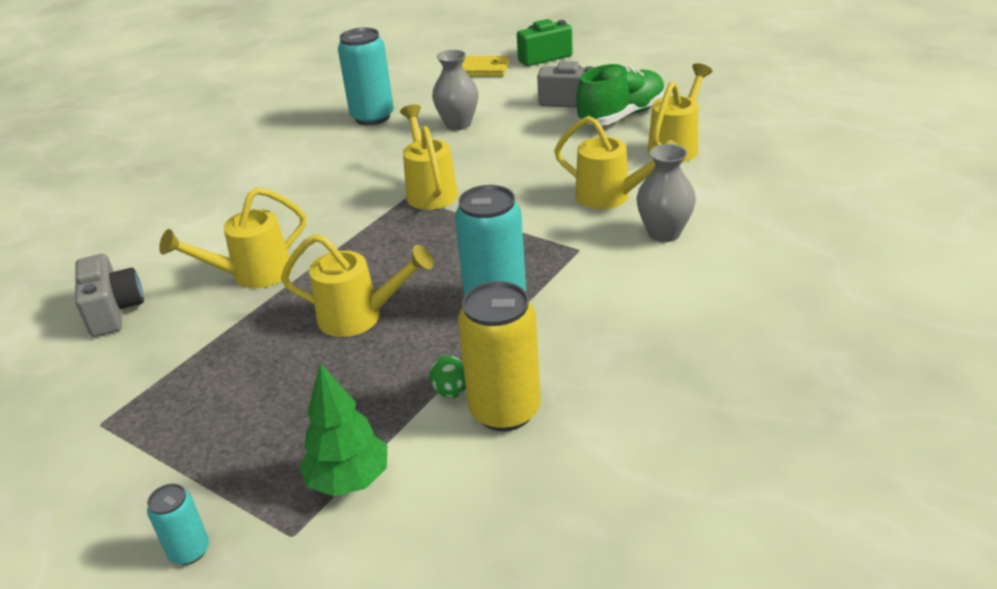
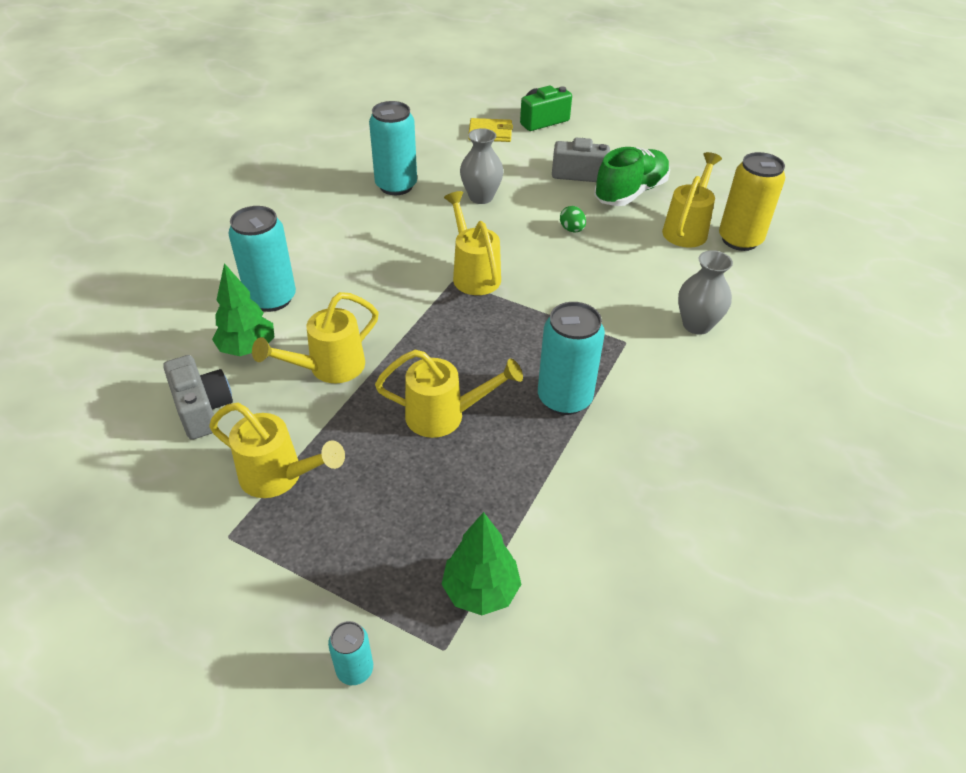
camera: 10 degrees left, 10 degrees up
(176, 258) = (247, 349): none -> green tree
(215, 215) = (271, 298): none -> turquoise can
(451, 391) = (548, 495): green egg -> green egg (572, 229)
(505, 411) = (601, 514): yellow can -> yellow can (740, 240)
(612, 197) = (642, 284): yellow watering can -> yellow watering can (280, 477)

